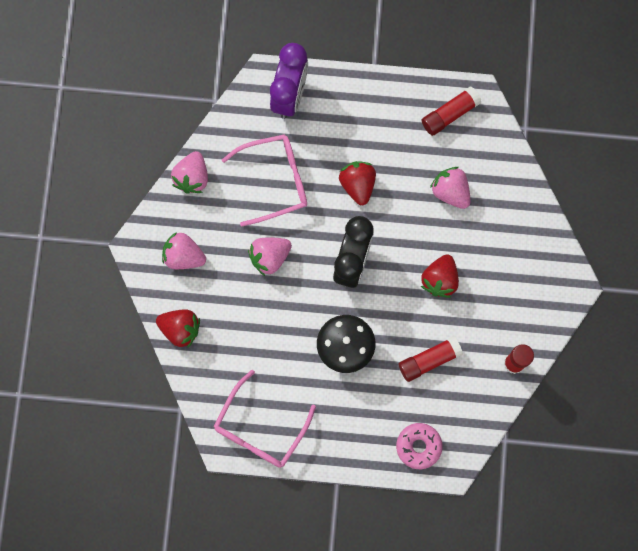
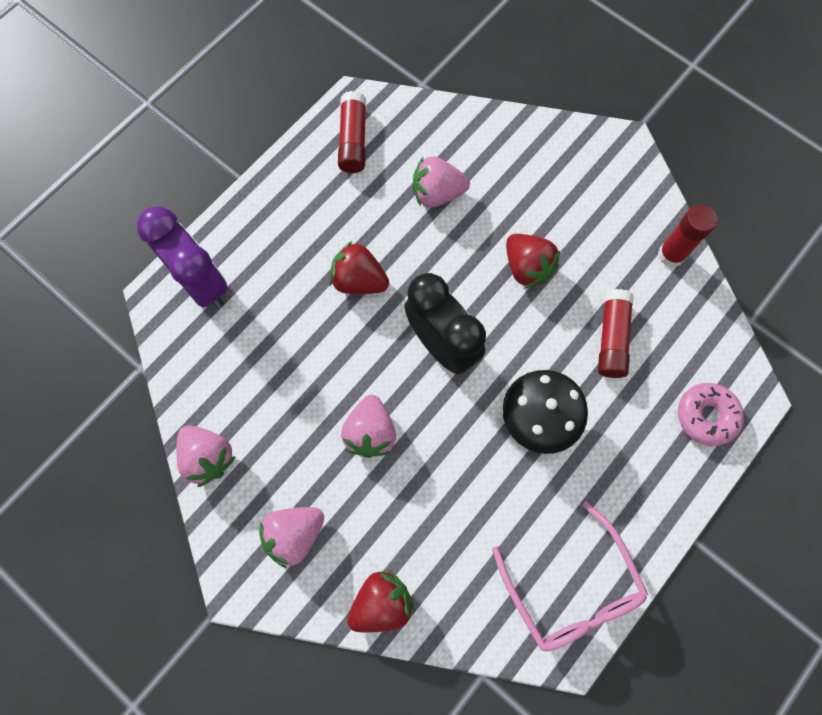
camera: 55 degrees left, 5 degrees down
(275, 181) = (285, 365): pink glasses -> none

